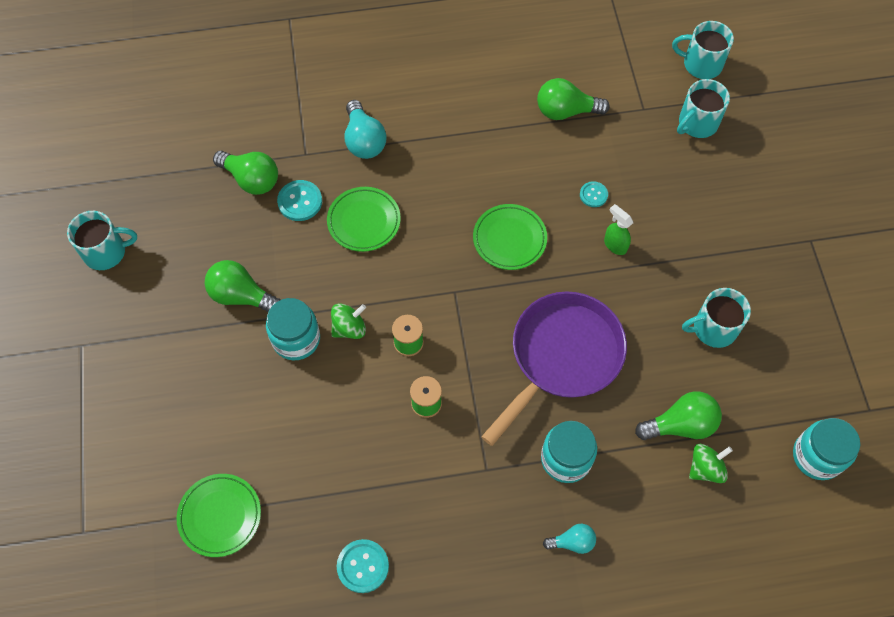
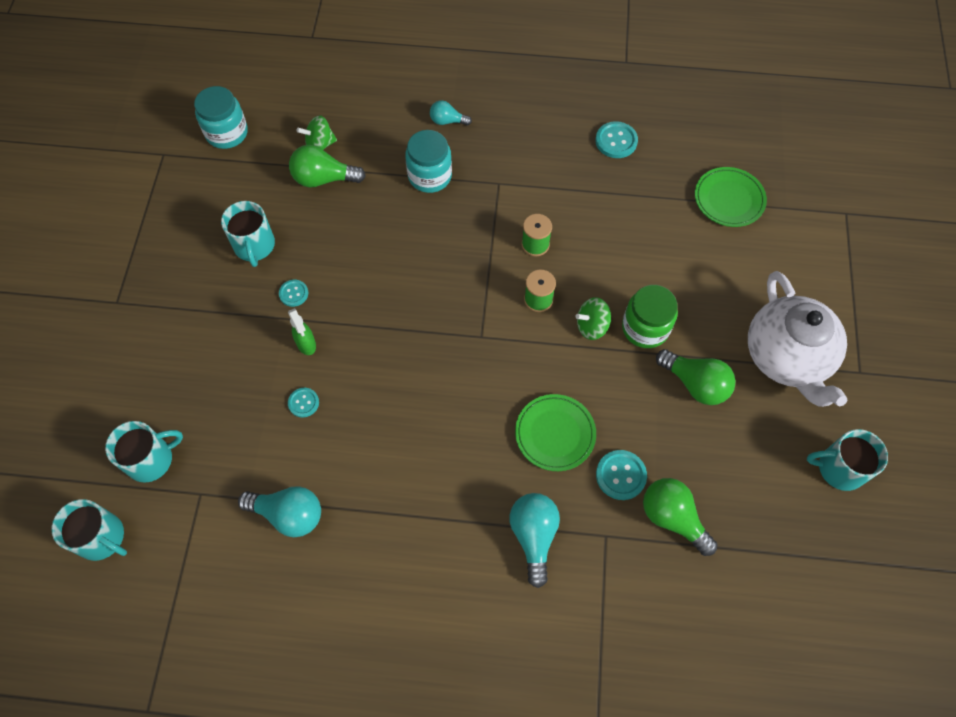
camera: 165 degrees left, 0 degrees up
(153, 343) = (787, 357): none -> white teapot
(296, 339) = (645, 328): turquoise jar -> green jar
(509, 239) = (409, 376): green plate -> none
(562, 356) = (401, 254): purple pan -> none
(566, 111) = (288, 514): green light bulb -> turquoise light bulb
(650, 289) = (293, 293): none -> turquoise button
(713, 328) = (254, 246): turquoise mug -> turquoise mug turned 75 degrees clockwise

